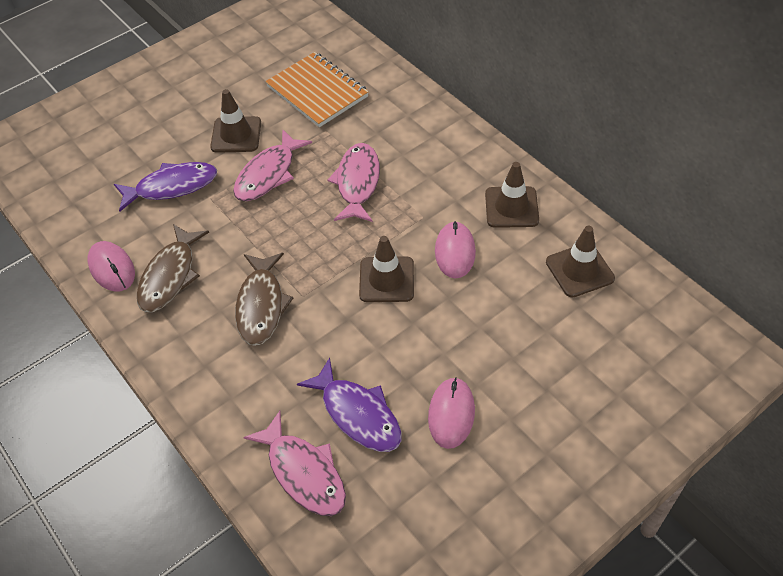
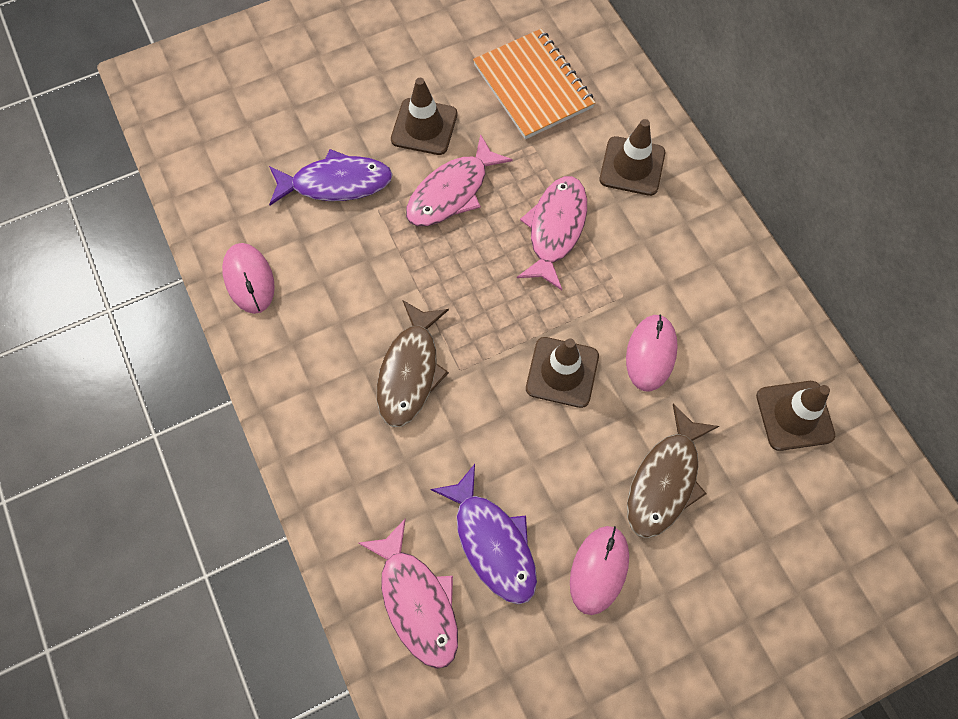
camera: 10 degrees right, 15 degrees up
(170, 276) = (313, 306): brown fish -> brown fish (665, 480)
(511, 207) = (733, 308): brown traffic cone -> brown traffic cone (632, 166)

